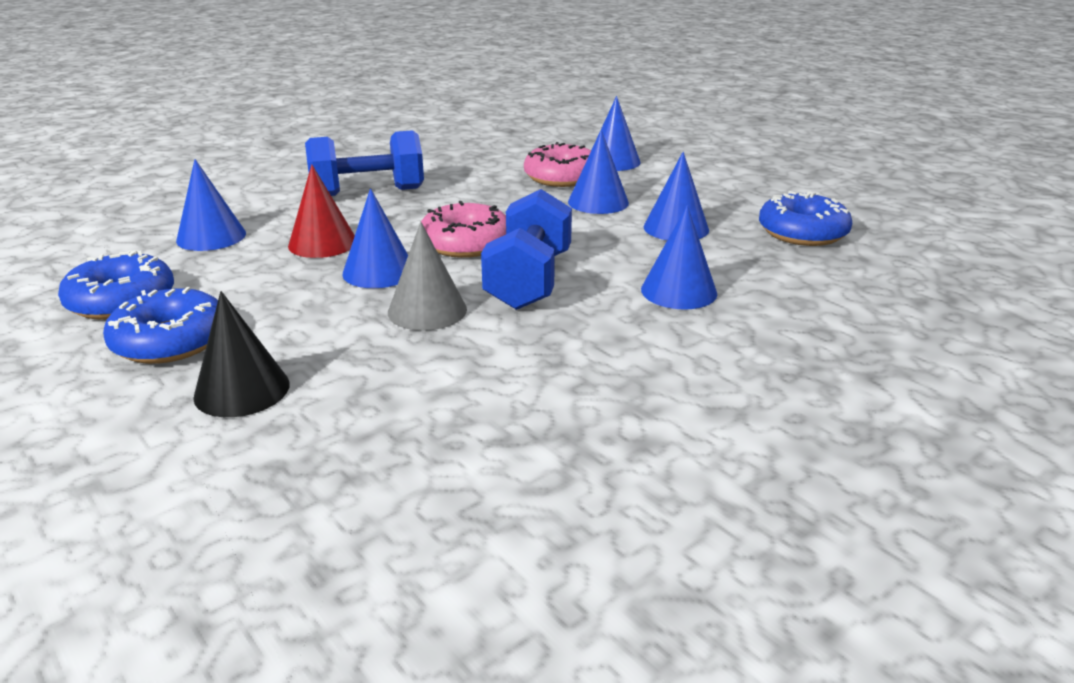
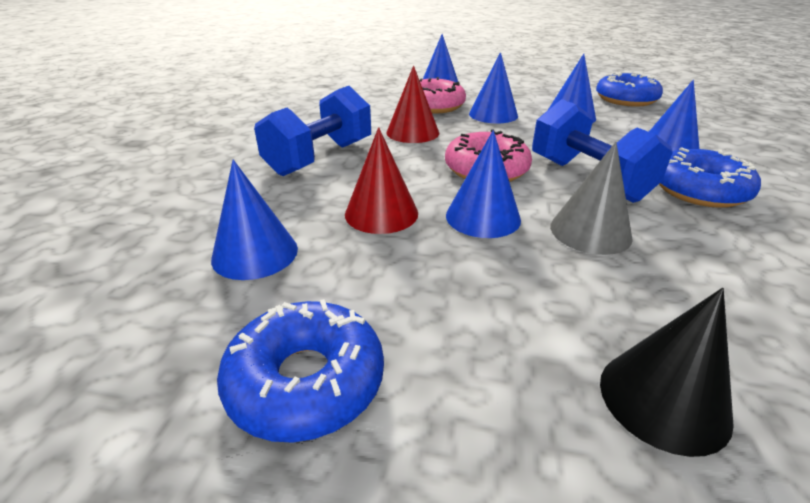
camera: 40 degrees left, 5 degrees up
(170, 341) = (474, 394): blue donut -> blue donut (699, 190)
(482, 195) = (412, 132): none -> red cone

